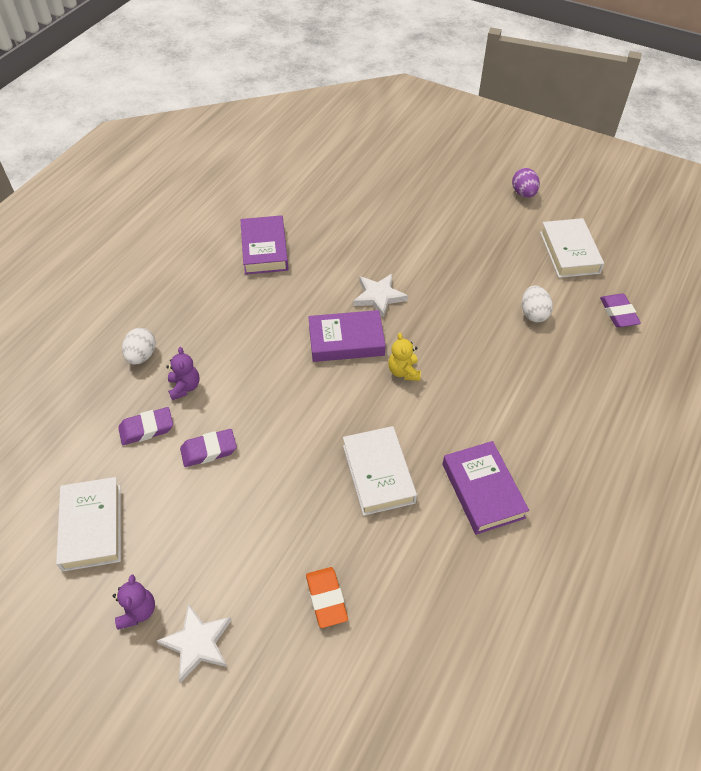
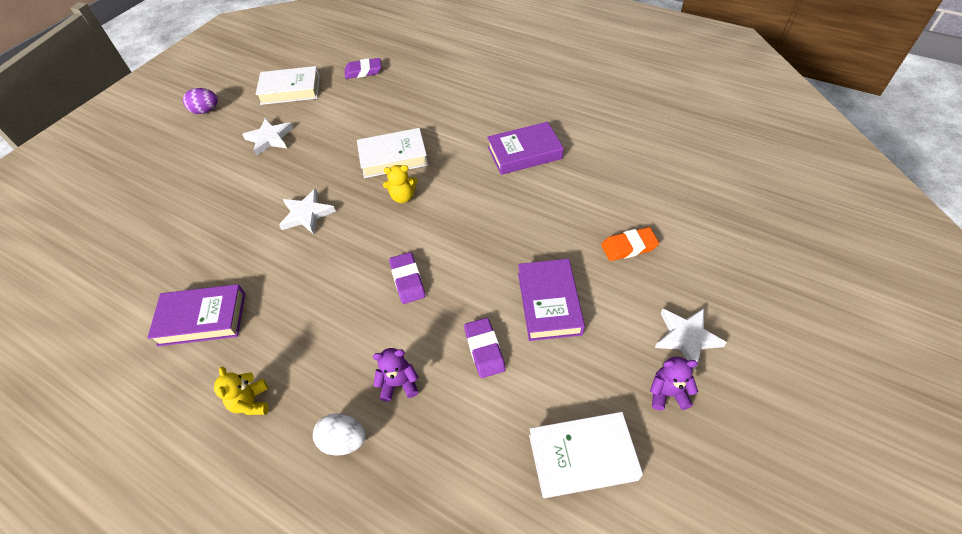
camera: 85 degrees left, 0 degrees up
(146, 429) = (454, 418): purple eraser -> purple eraser (407, 280)
(184, 294) = (251, 402): none -> yellow teddy bear
(346, 340) = (358, 239): purple book -> purple book (549, 303)
(378, 474) = (510, 215): white book -> white book (393, 157)
(486, 250) = (269, 138): none -> white star
(533, 314) = (353, 115): white egg -> none

